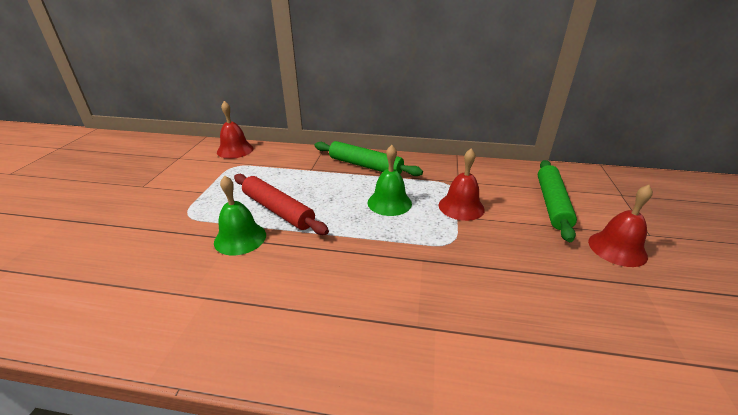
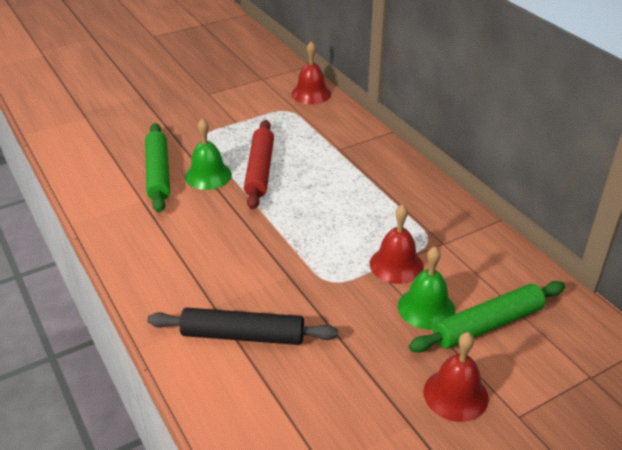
camera: 50 degrees right, 5 degrees up
(365, 166) = (389, 174): green rolling pin -> green rolling pin (158, 173)
(389, 203) = (346, 220): green bell -> green bell (426, 308)
(476, 327) = (243, 335): none -> black rolling pin

